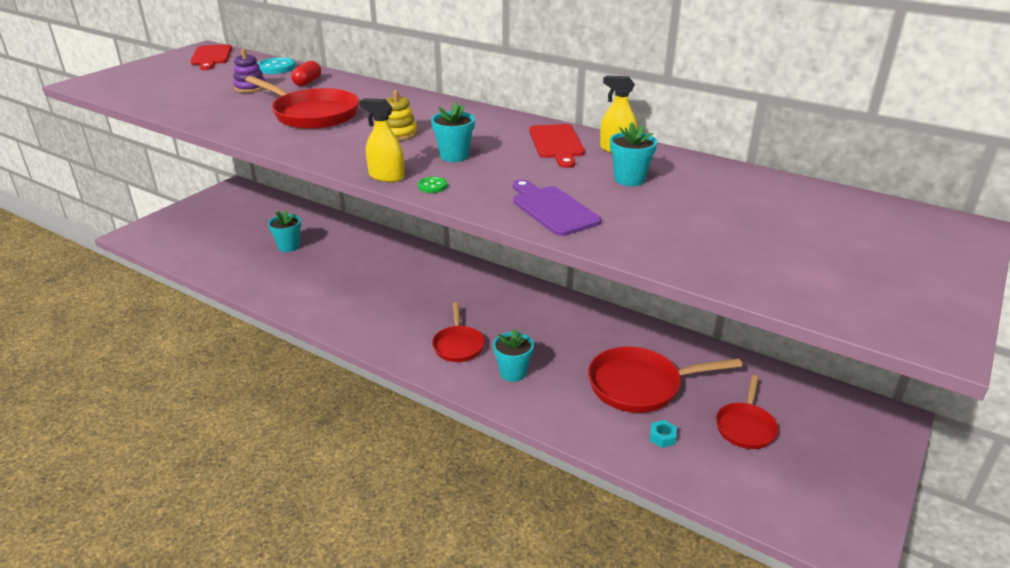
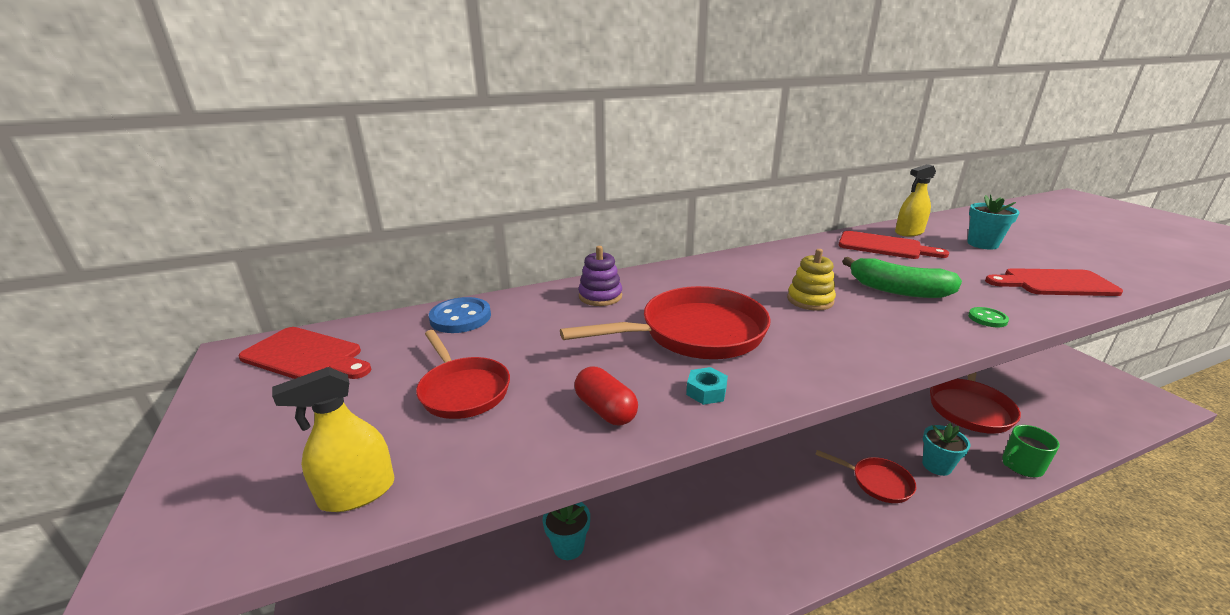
camera: 55 degrees left, 5 degrees down
(250, 87) = (521, 354): purple stacking toy -> purple stacking toy (600, 296)
(276, 68) = (460, 317): turquoise button -> blue button
(307, 82) = (558, 310): red capsule -> red capsule (605, 410)
(386, 176) = (951, 335): yellow spray bottle -> yellow spray bottle (357, 493)
(454, 156) = (898, 290): turquoise flower pot -> green banana
(552, 209) = (1054, 283): purple cutting board -> red cutting board
(565, 422) = (1021, 465): none -> green mug
(662, 437) = (1043, 426): turquoise nut -> turquoise nut (706, 391)
(745, 427) = (1029, 386): red pan -> red pan (463, 390)

